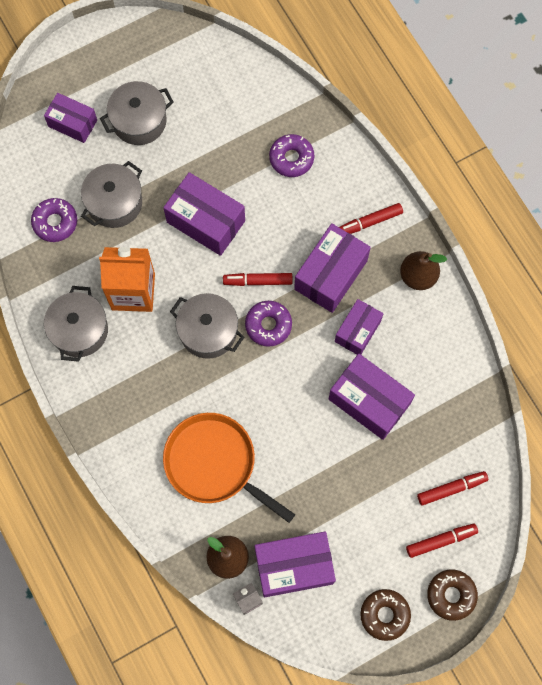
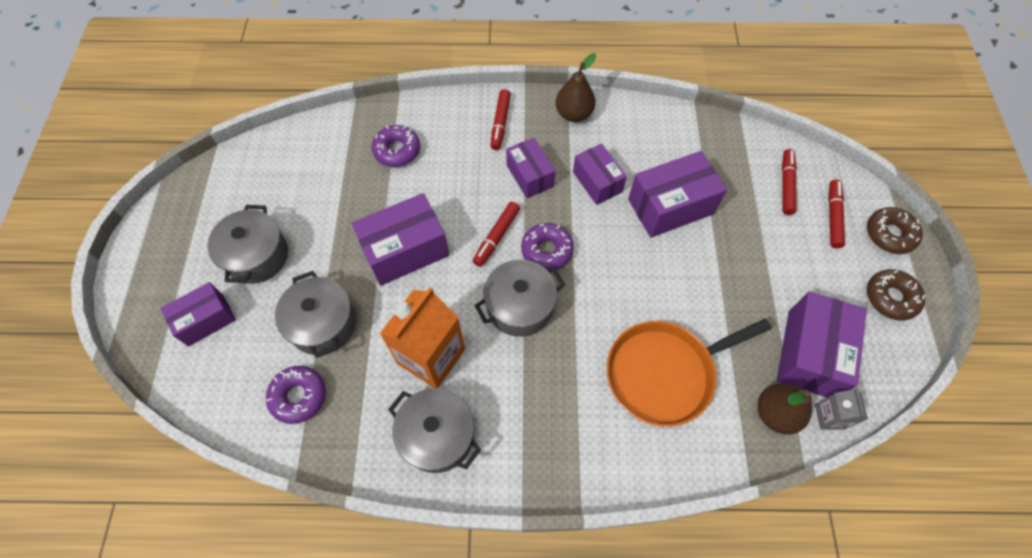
camera: 60 degrees left, 10 degrees down
(330, 275) = (530, 176): purple box -> purple box, size x0.64

